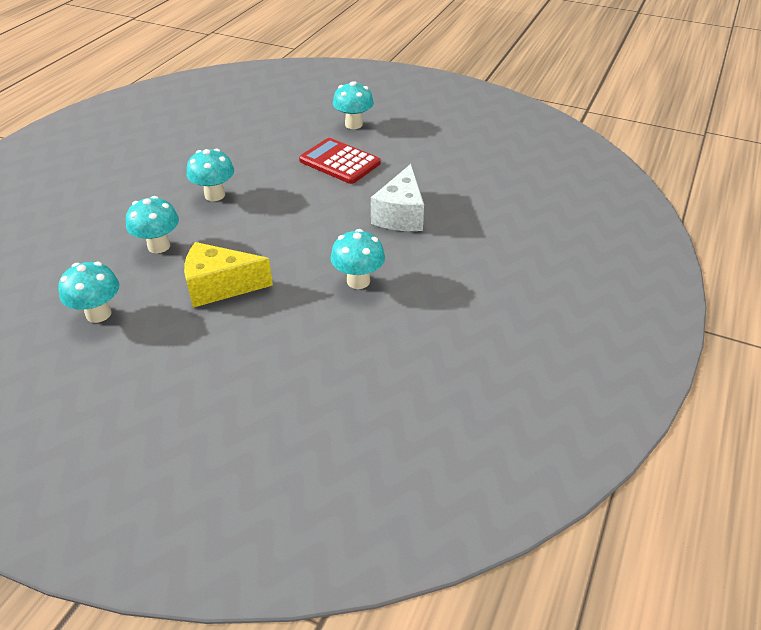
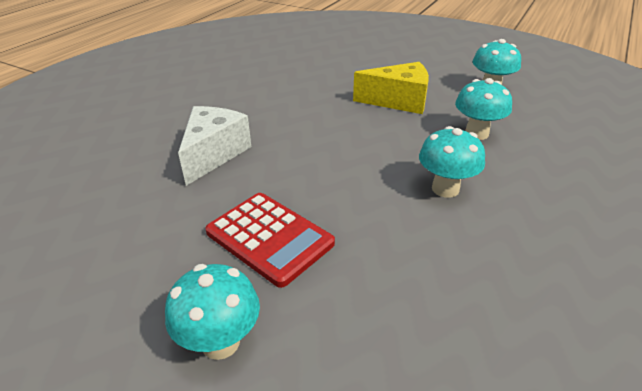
camera: 175 degrees left, 5 degrees down
(358, 281) = (278, 101): turquoise mushroom -> none

